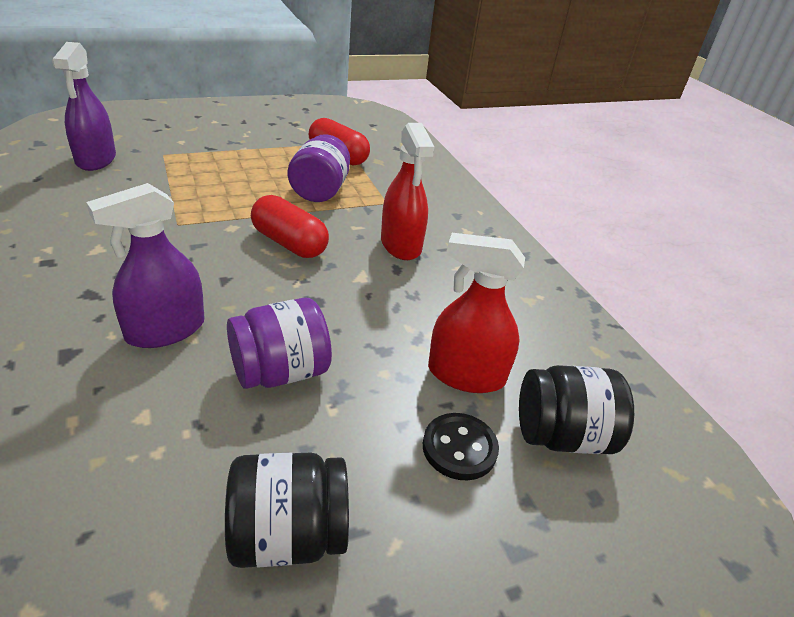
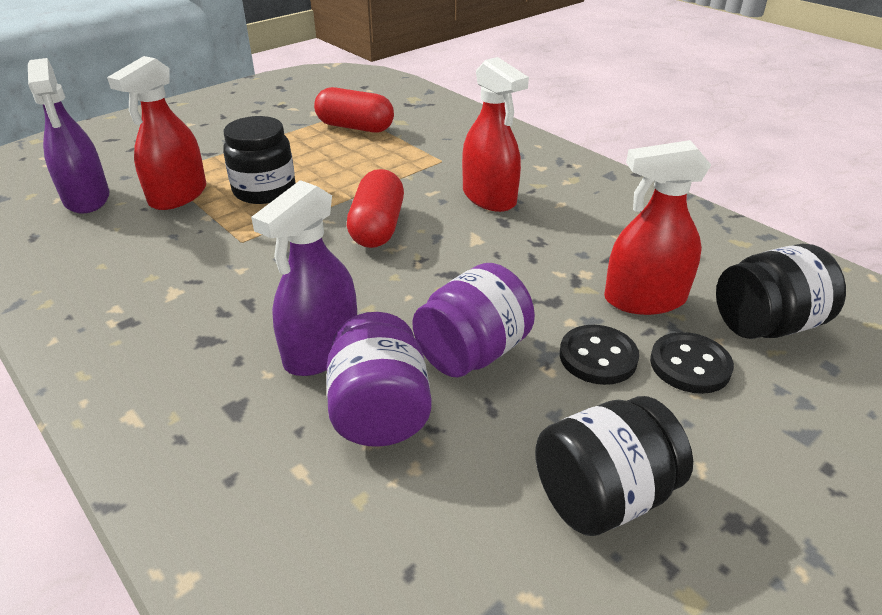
camera: 15 degrees left, 0 degrees up
(161, 175) = (178, 195): none -> red spray bottle
(227, 188) = (264, 190): none -> black jar
(289, 243) = (377, 227): red capsule -> red capsule turned 75 degrees clockwise
(320, 191) = (365, 167): purple jar -> purple jar (379, 412)
(383, 412) = (598, 357): none -> black button

